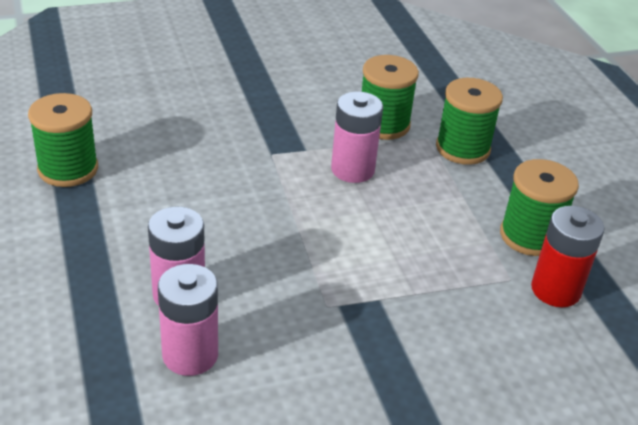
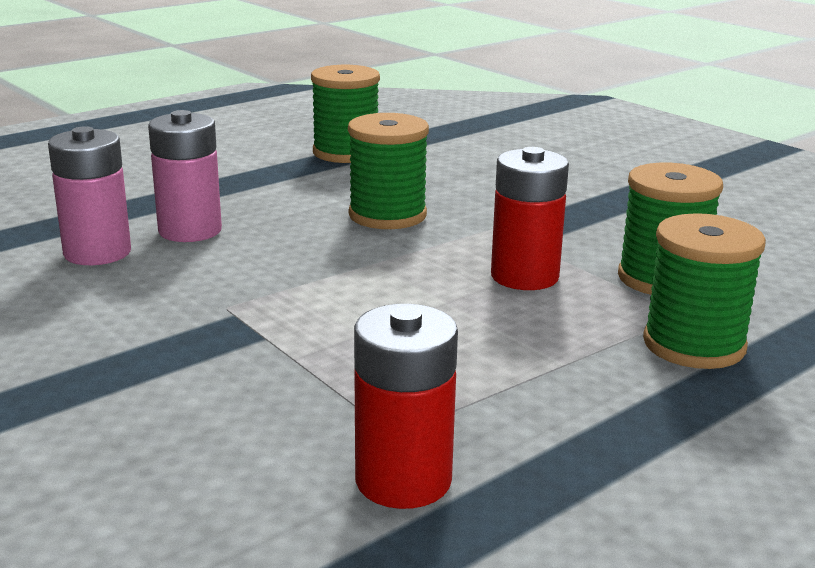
camera: 70 degrees right, 15 degrees down
(352, 169) = (524, 276): pink battery -> red battery
(530, 236) = (528, 436): green spool -> green spool (387, 215)

